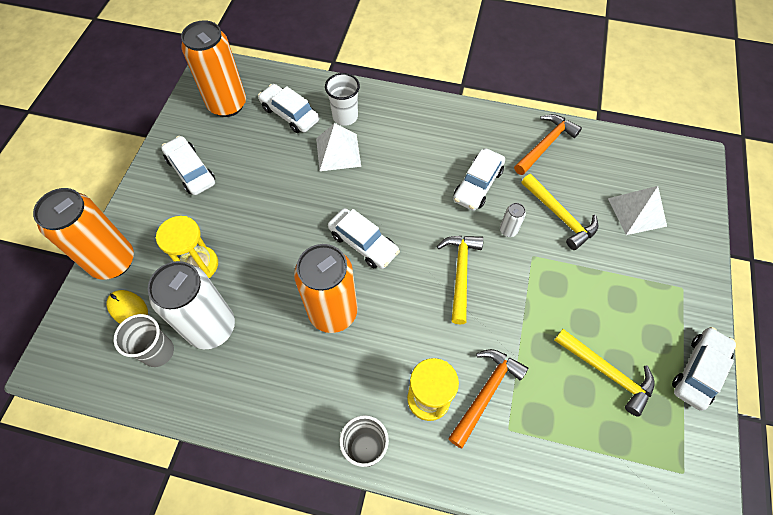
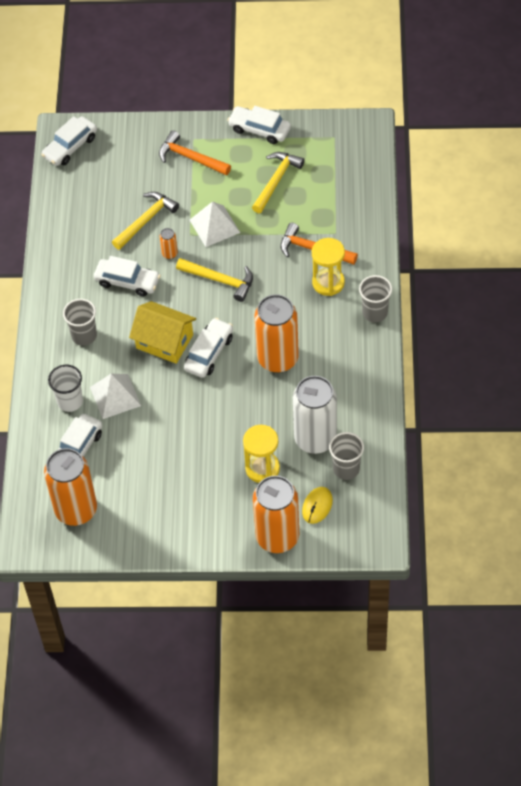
camera: 100 degrees left, 5 degrees down
(191, 171) = (166, 512): white car -> white car (70, 147)
(391, 204) = (164, 341): none -> yellow house
(418, 138) = (84, 336): none -> grey cup
(460, 273) = (219, 280): yellow hammer -> yellow hammer turned 150 degrees counterclockwise
(508, 230) = (169, 254): white can -> orange can
(545, 145) = (70, 238): orange hammer -> orange hammer (191, 158)
(637, 212) = (129, 169): white pyramid -> white pyramid (214, 226)

